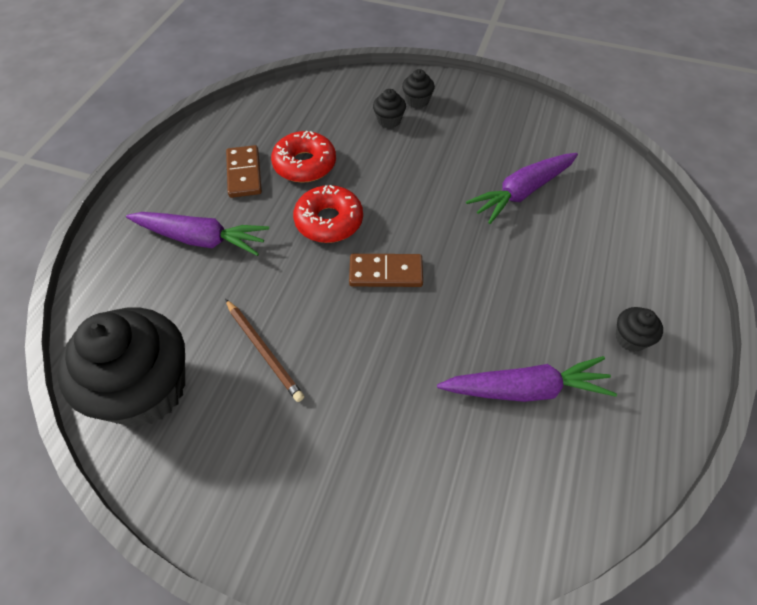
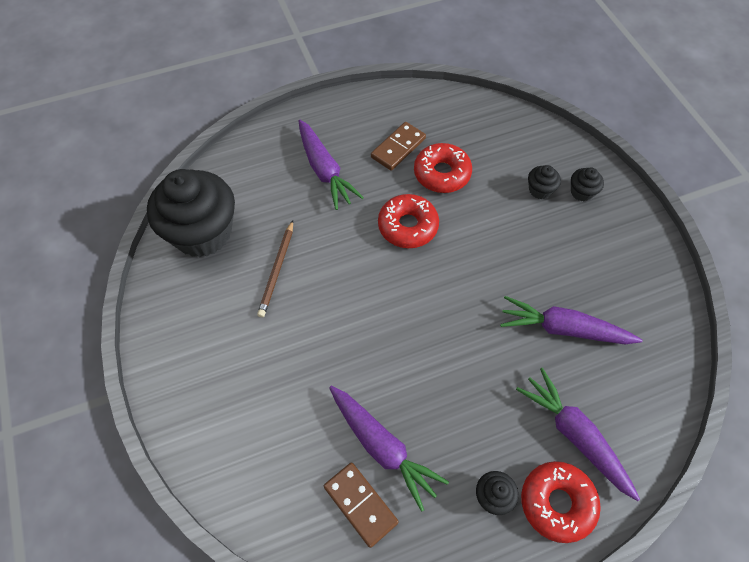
camera: 50 degrees right, 5 degrees up
(386, 272) = (398, 292): brown domino -> brown domino (360, 504)
(616, 249) = (574, 435): none -> purple carrot
(665, 300) = (557, 503): none -> red donut

